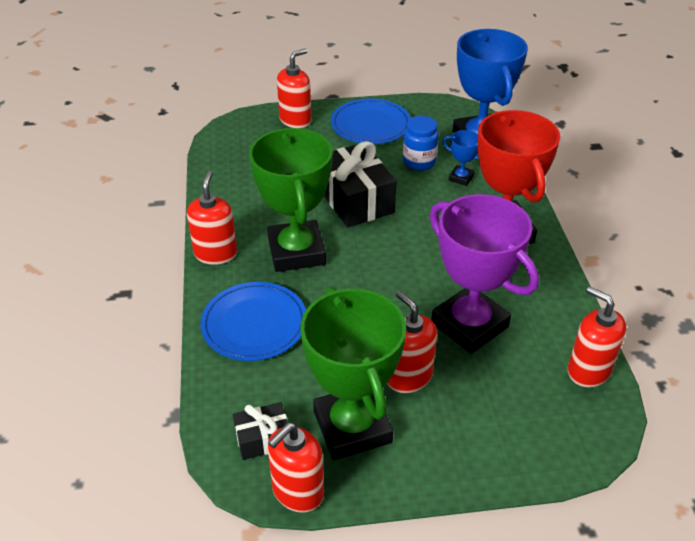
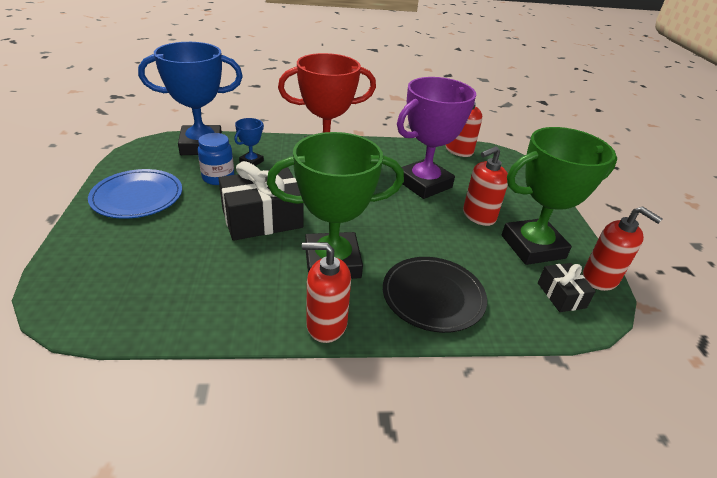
camera: 90 degrees left, 5 degrees down
(254, 324) = (433, 296): blue plate -> black plate
(295, 120) = (88, 247): red soap dispenser -> none

